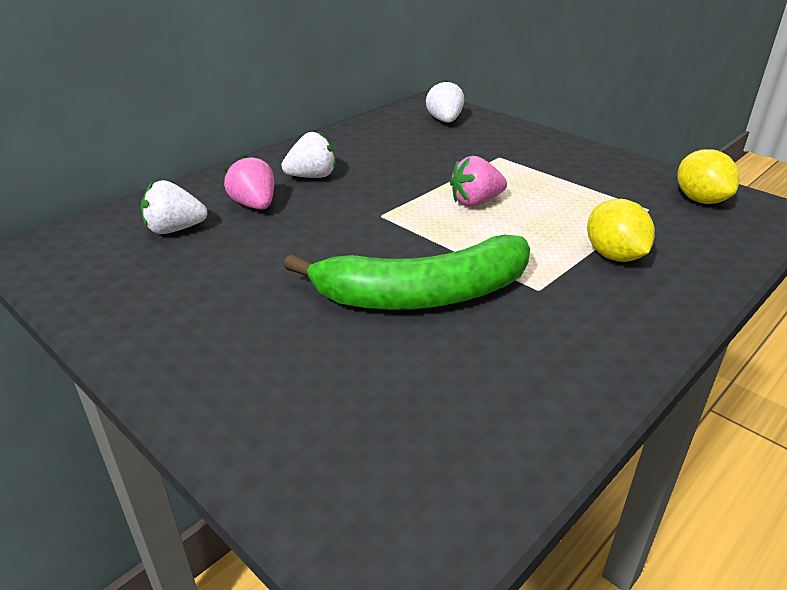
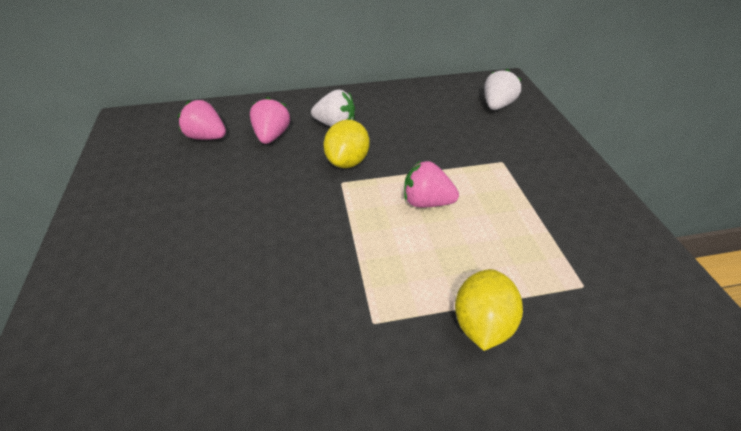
camera: 35 degrees right, 10 degrees up
(175, 229) = (207, 137): white strawberry -> pink strawberry
(424, 294) = (283, 276): green banana -> none
(700, 200) = (658, 303): yellow lemon -> yellow lemon (347, 161)

